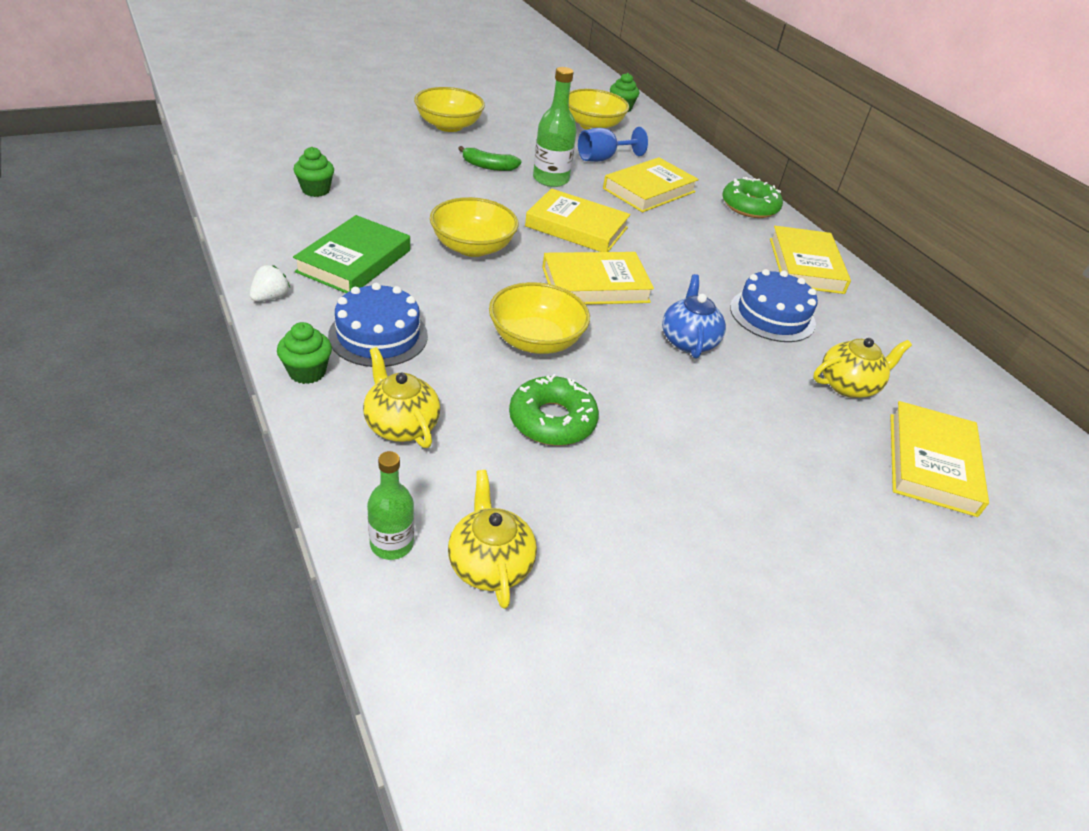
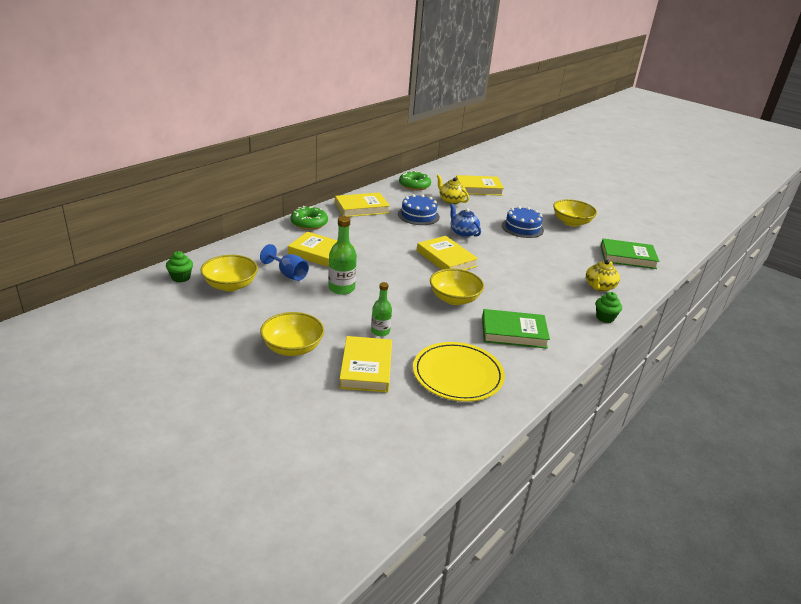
camera: 110 degrees left, 10 degrees down
(270, 297) = (575, 347): white strawberry -> none
(316, 190) = (457, 374): green cupcake -> yellow plate
(378, 335) = (559, 307): blue cake -> blue cake (522, 228)
(392, 544) = (646, 275): green bottle -> green bottle (380, 331)
(488, 166) = (347, 315): green banana -> none
(490, 564) = (627, 257): yellow teapot -> green book
(536, 340) = (509, 267): yellow bowl -> yellow bowl (571, 222)
(552, 420) = (552, 256): green donut -> green donut (414, 185)
(576, 227) = (394, 271): yellow book -> yellow book (366, 368)
(688, 341) = (463, 233): blue teapot -> blue teapot turned 75 degrees clockwise

